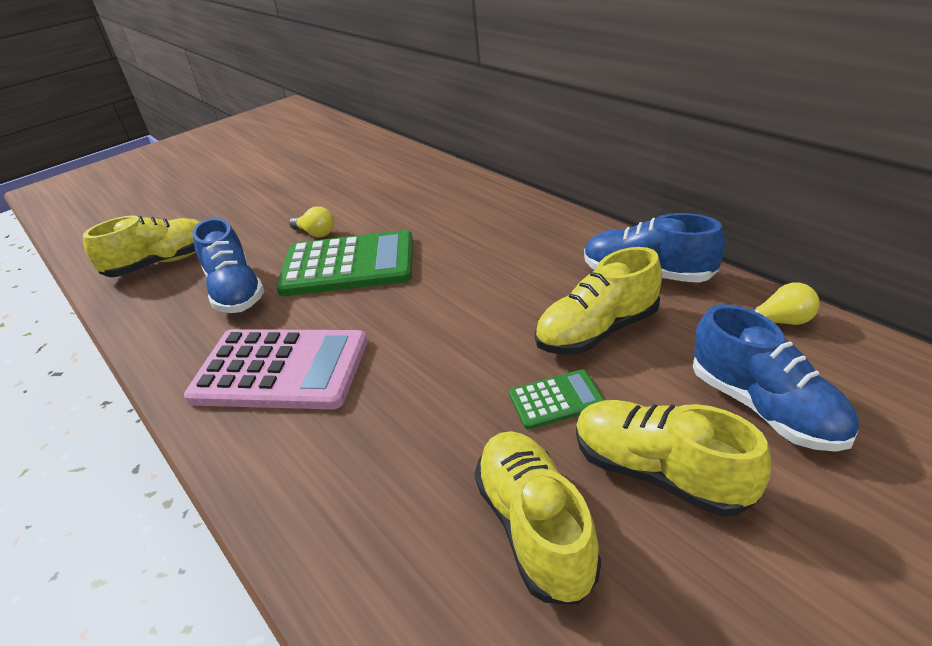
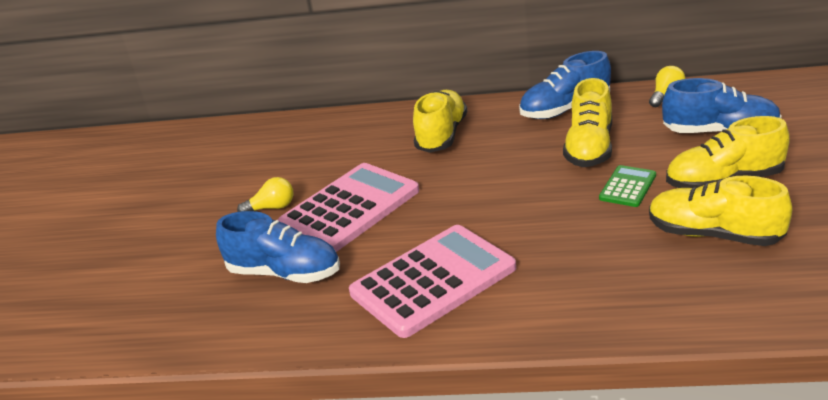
camera: 45 degrees left, 5 degrees down
(161, 263) = (154, 303): yellow shoe -> yellow shoe (442, 135)
(348, 265) = (350, 208): green calculator -> pink calculator

